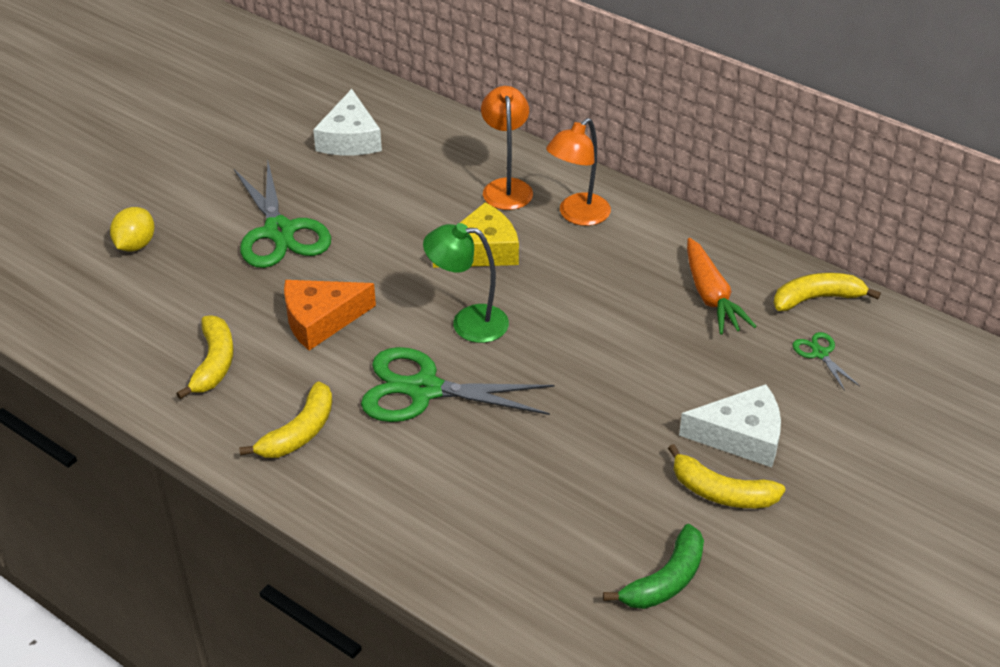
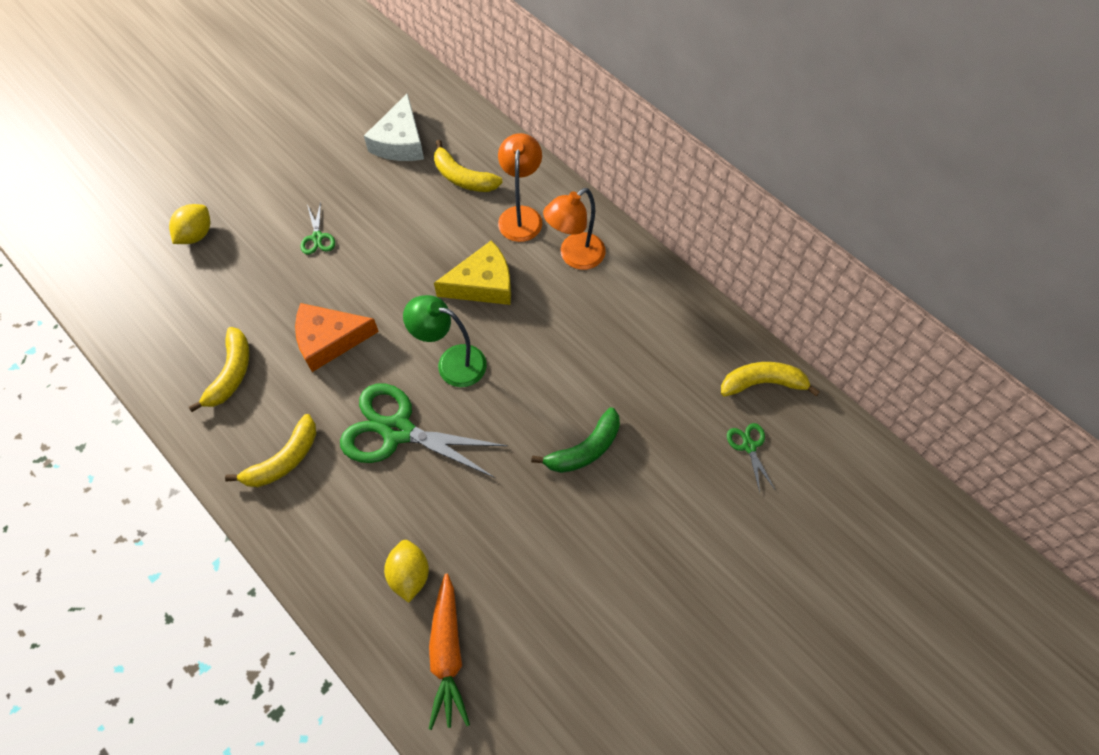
camera: 10 degrees right, 20 degrees up
(279, 231) = (317, 237): green scissors -> green scissors, size x0.44
(477, 515) = (409, 574): none -> yellow lemon
(665, 580) = (550, 674): green banana -> green banana (584, 449)
(711, 296) = (669, 366): orange carrot -> orange carrot (447, 654)
(721, 492) = (622, 586): yellow banana -> yellow banana (463, 177)
(741, 436) = (655, 527): white cheese -> none

